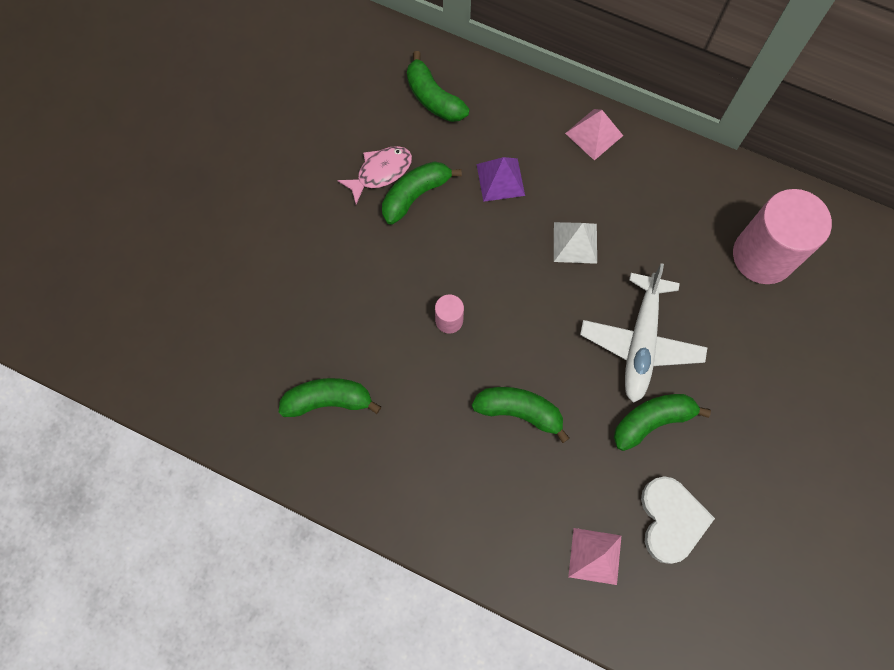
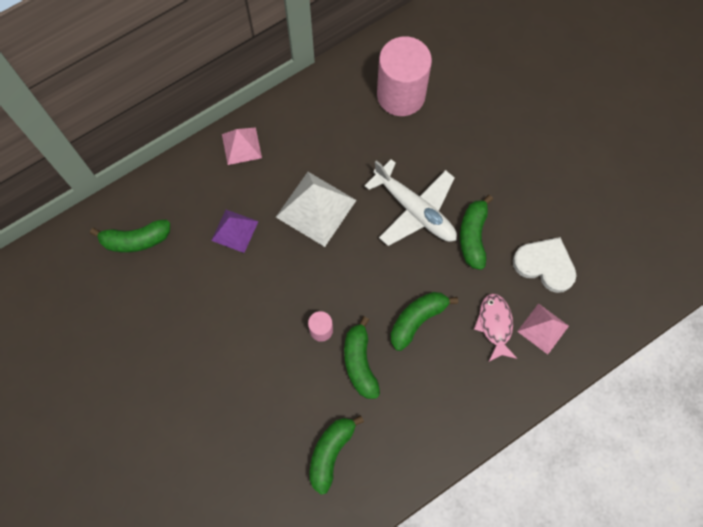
camera: 60 degrees left, 0 degrees up
(380, 172) = (172, 314): pink fish -> pink fish (495, 325)
(415, 195) = (207, 298): green banana -> green banana (360, 363)
(575, 242) = (316, 208): white pyramid -> white pyramid, size x1.65

